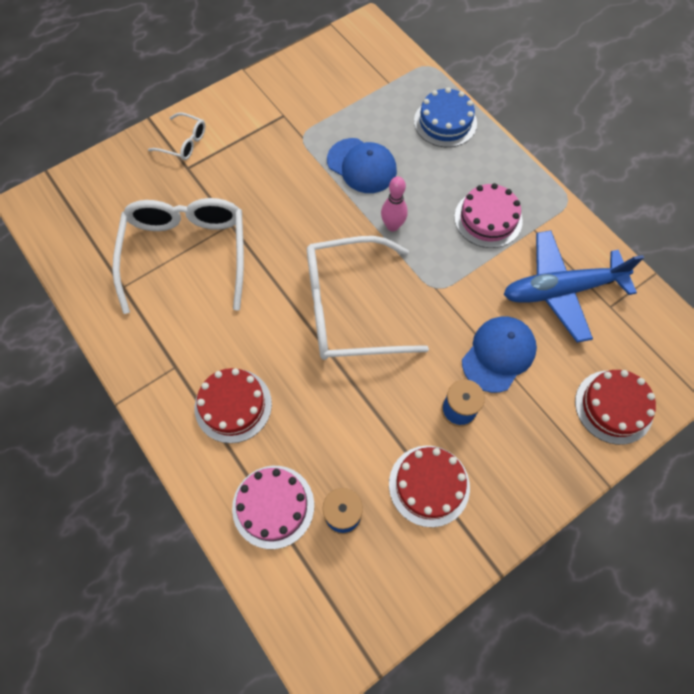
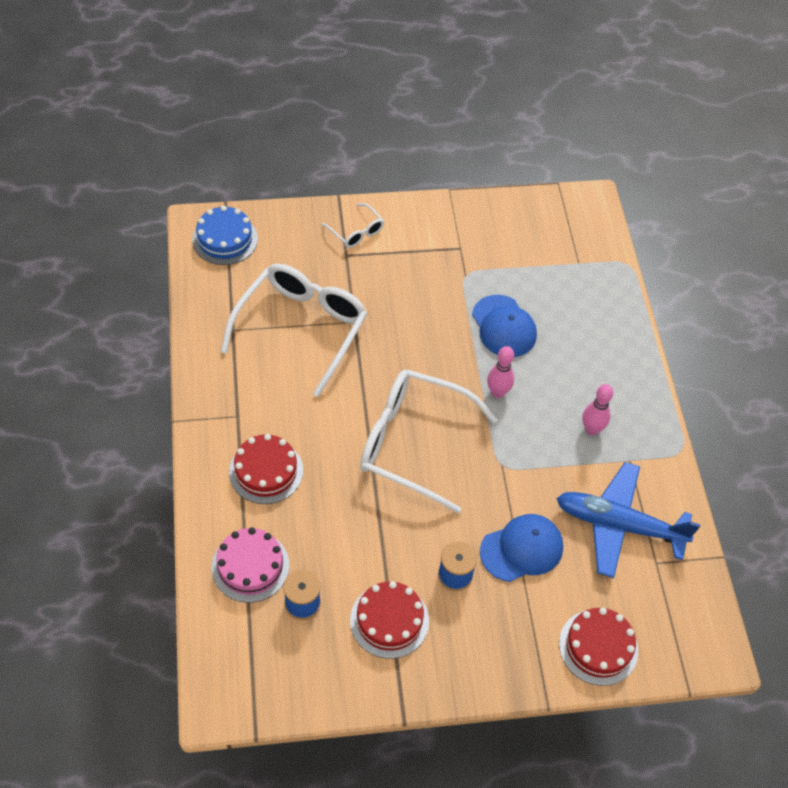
camera: 25 degrees right, 10 degrees down
(445, 122) = (609, 324): blue cake -> blue cake (225, 239)
(488, 219) = (591, 429): pink cake -> pink bowling pin

